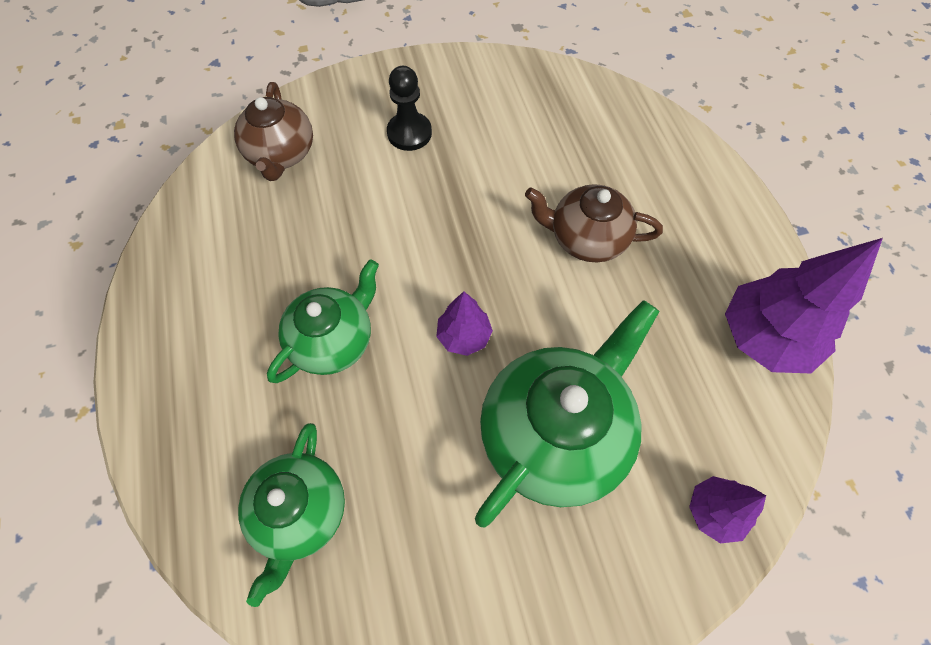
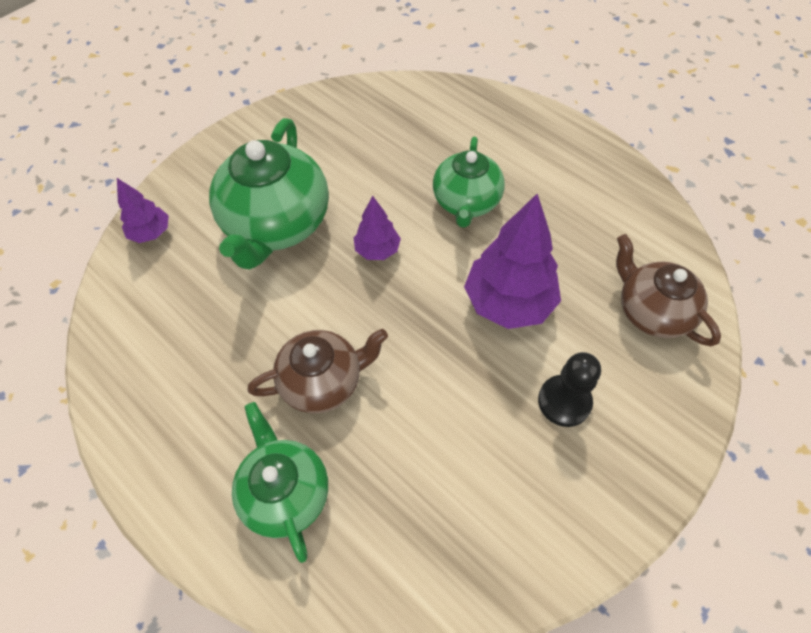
camera: 150 degrees right, 5 degrees down
(300, 513) = (405, 120): green teapot -> green teapot (285, 492)
(764, 337) = (131, 372): purple tree -> purple tree (509, 302)

